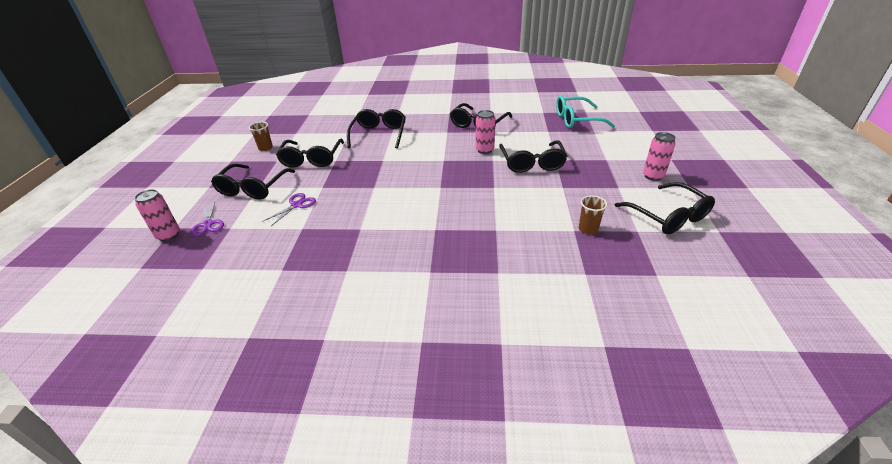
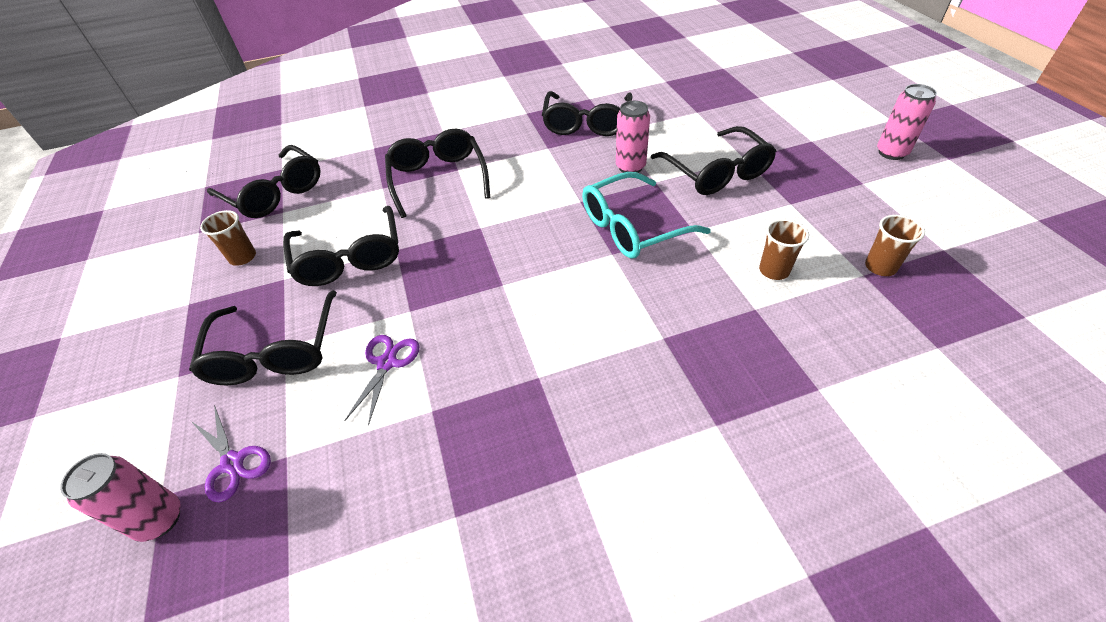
camera: 20 degrees left, 10 degrees up
(522, 216) = (774, 270): none -> brown cup
(576, 120) = (722, 84): turquoise glasses -> turquoise glasses (632, 227)
(668, 216) = (961, 213): black glasses -> black glasses (275, 193)

